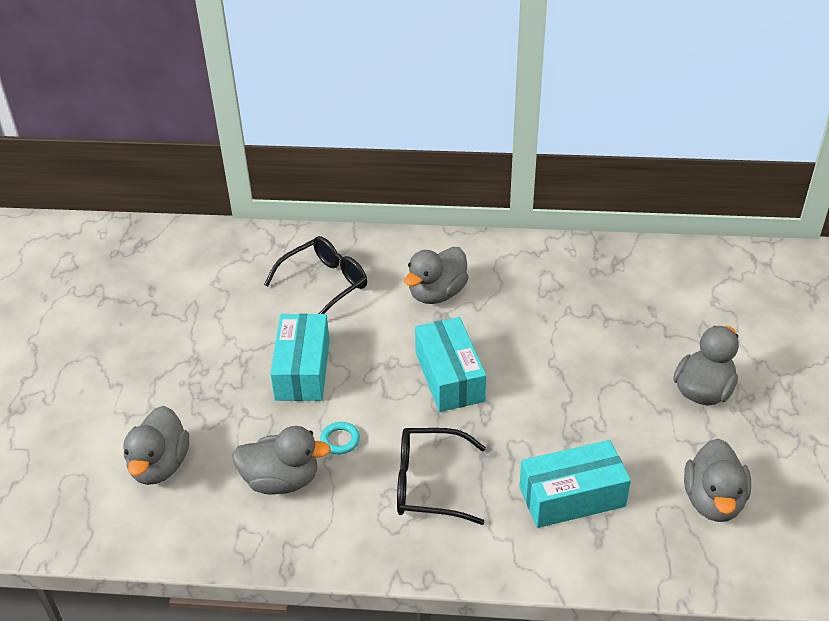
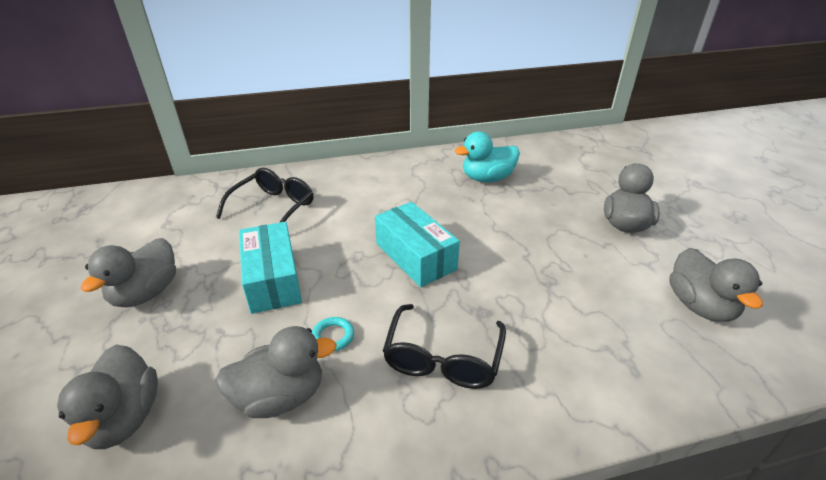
camera: 20 degrees left, 5 degrees down
(429, 484) = (443, 357): black glasses -> black glasses turned 60 degrees counterclockwise
(437, 294) = (375, 198): grey duck -> grey duck (146, 293)
(572, 496) = (582, 333): turquoise box -> none
(578, 293) = (487, 178): none -> turquoise duck

